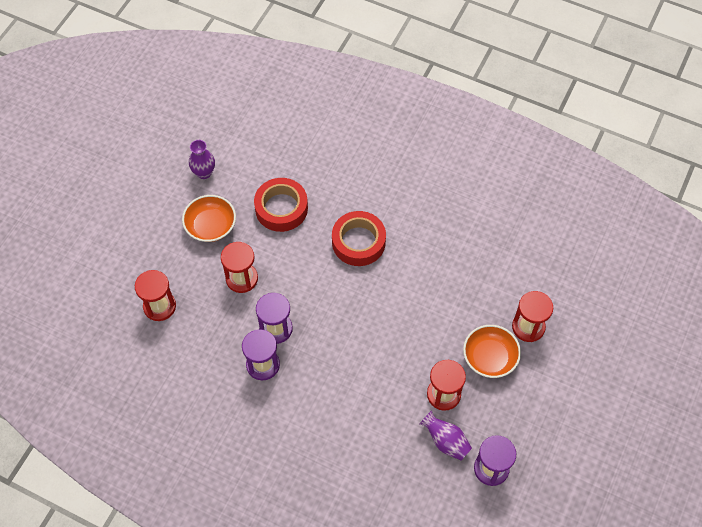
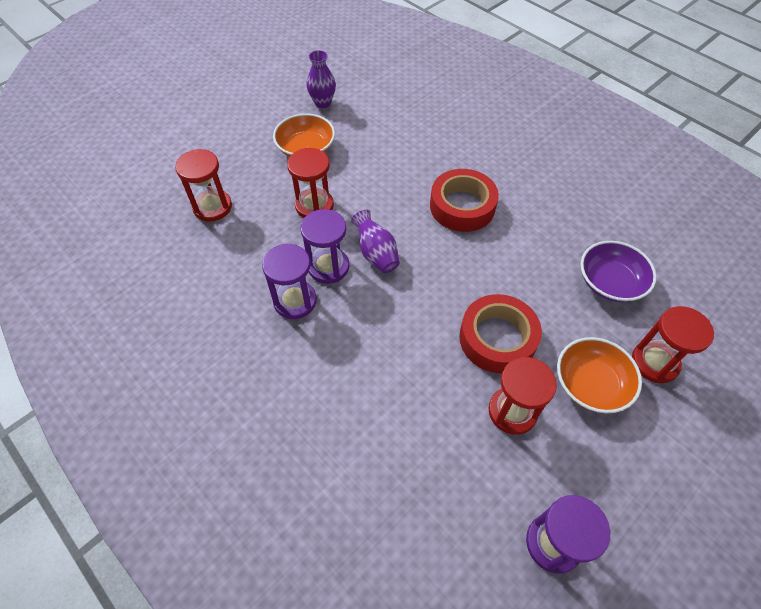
camera: 20 degrees right, 5 degrees down
(281, 208) = (388, 153): red tape -> red tape (497, 338)
(445, 441) = (496, 477): purple vase -> purple vase (376, 254)
(485, 274) = (610, 282): none -> purple bowl

